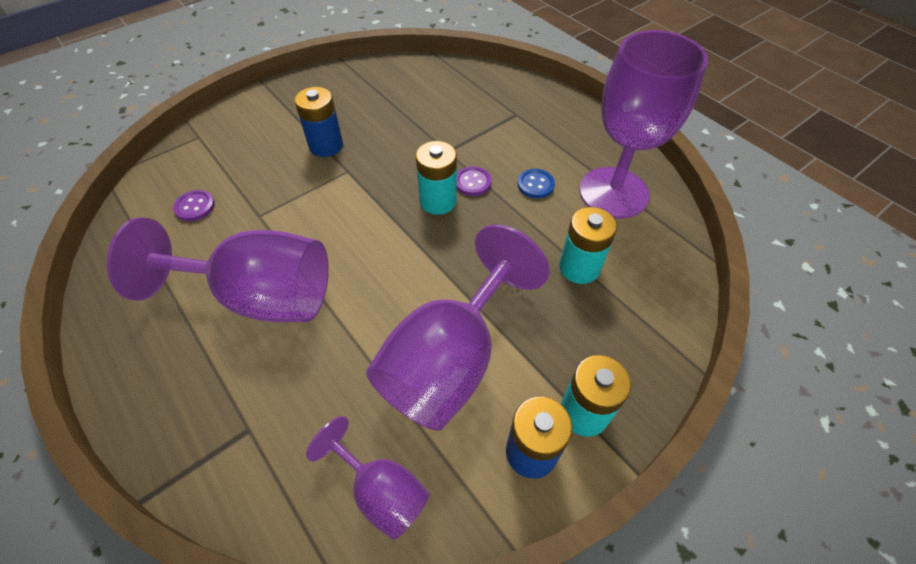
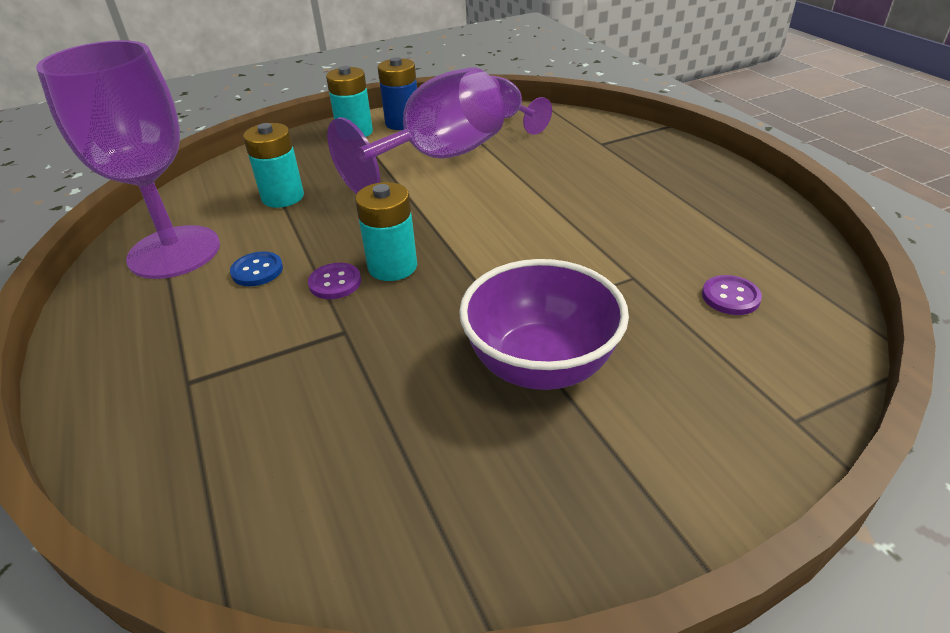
camera: 165 degrees left, 15 degrees down
(260, 296) = (610, 206): purple goblet -> none
(326, 146) = (540, 365): blue battery -> purple bowl

